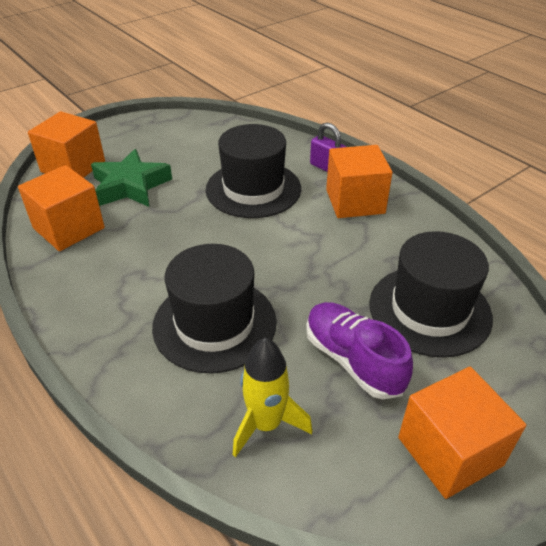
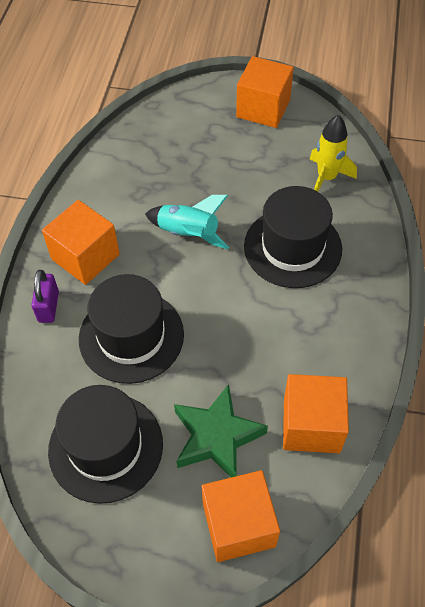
camera: 130 degrees left, 15 degrees up
(314, 266) = (188, 233): none -> turquoise rocket
(353, 360) = (248, 169): purple shoe -> none
(429, 310) = (171, 157): black hat -> black hat (106, 447)

